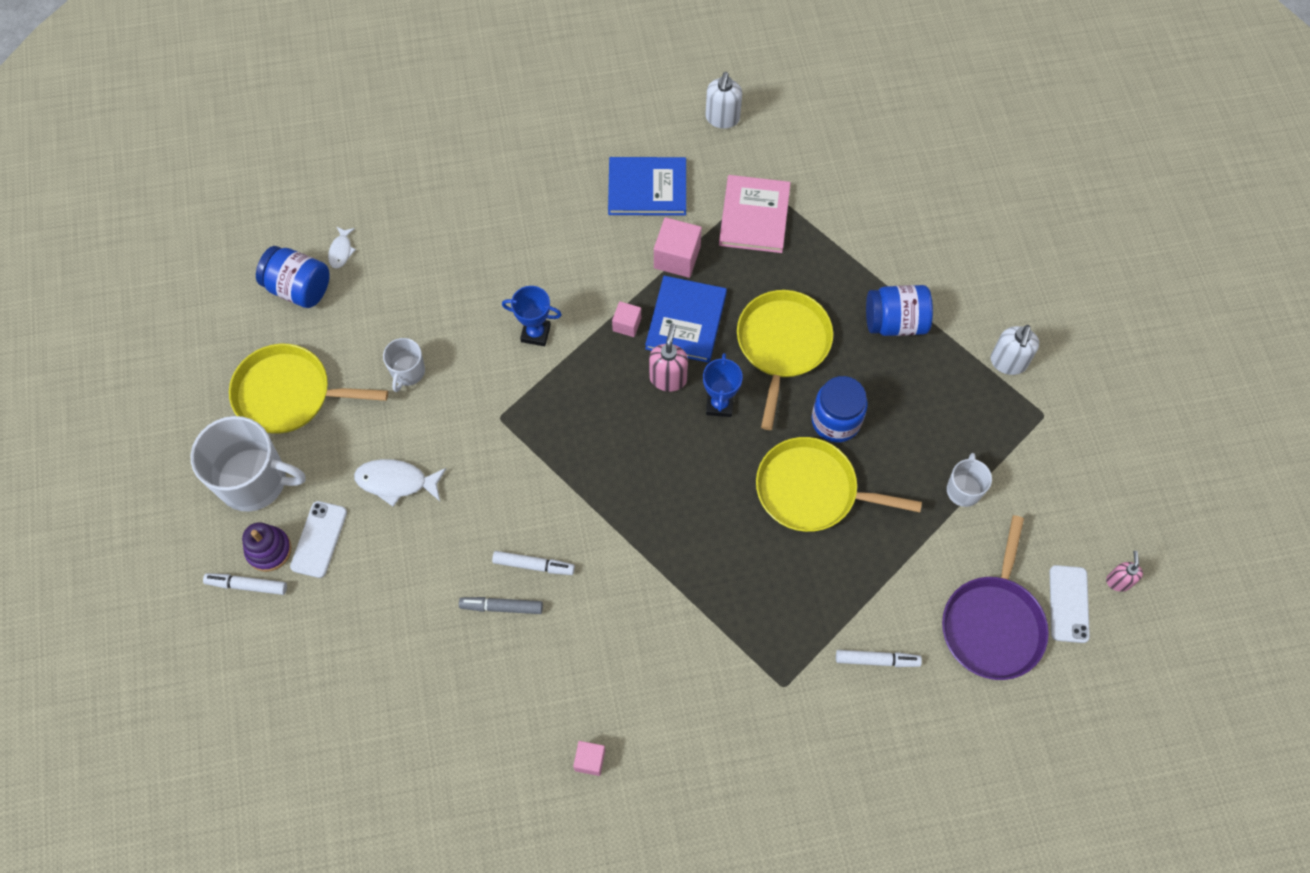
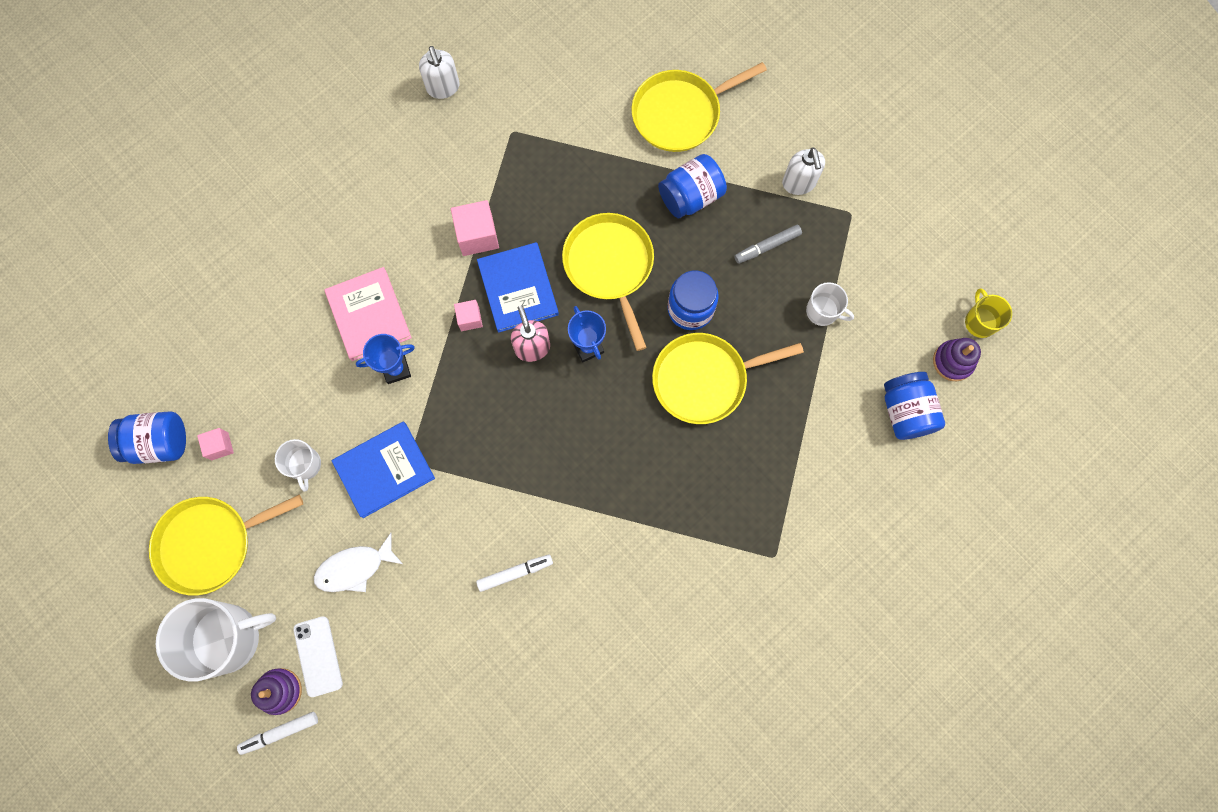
camera: 30 degrees left, 10 degrees up
(341, 251) = (176, 387): white fish -> none
(501, 607) = (509, 624): grey marker -> grey marker (767, 246)
(590, 760) = (657, 708): pink cube -> pink cube (220, 446)
(647, 188) = (415, 186): blue book -> blue book (384, 470)
(754, 216) = (521, 163): pink book -> pink book (368, 315)
(877, 660) = (834, 492): white marker -> none
(928, 245) = (680, 114): none -> yellow pan
(963, 489) = (823, 311): white mug -> white mug turned 135 degrees clockwise
(993, 624) = (905, 411): purple pan -> blue jar
(1069, 604) = (953, 361): white phone -> purple stacking toy
(1118, 581) = (980, 321): pink soap dispenser -> yellow mug

